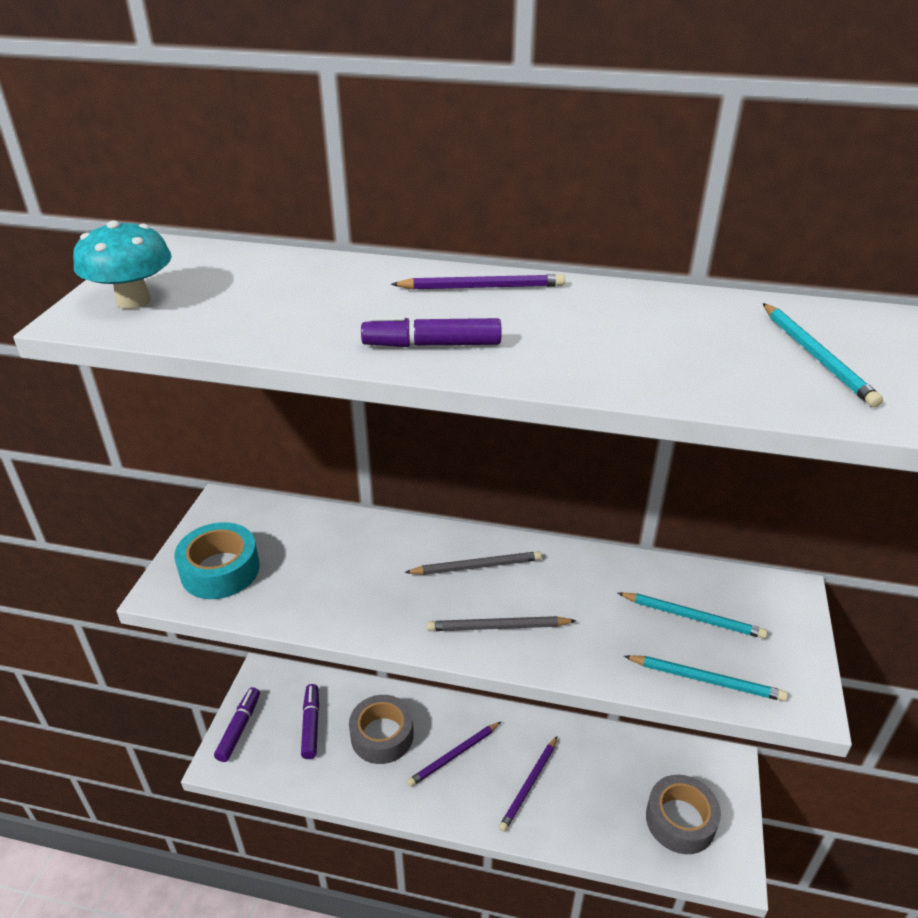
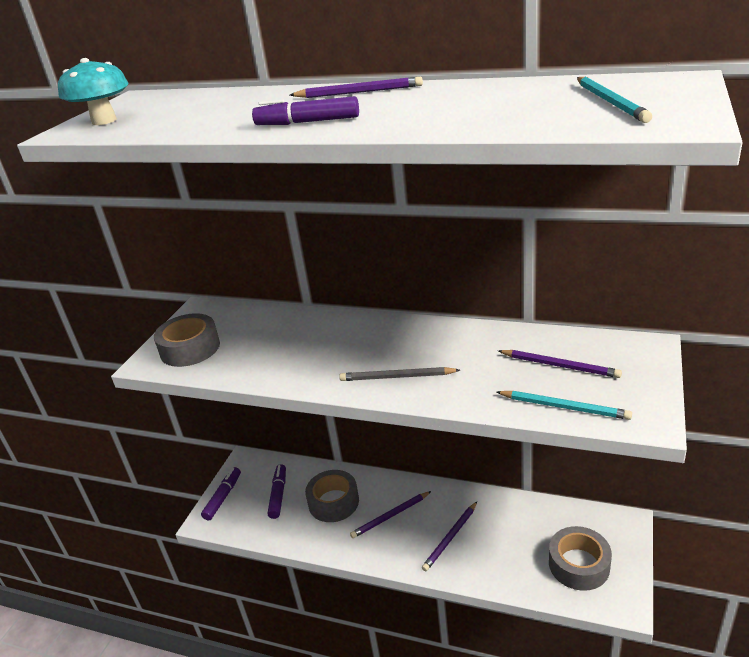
camera: 10 degrees right, 5 degrees down
(220, 570) = (190, 348): turquoise tape -> grey tape
(476, 566) = (386, 339): grey pencil -> none
(693, 617) = (560, 366): turquoise pencil -> purple pencil

